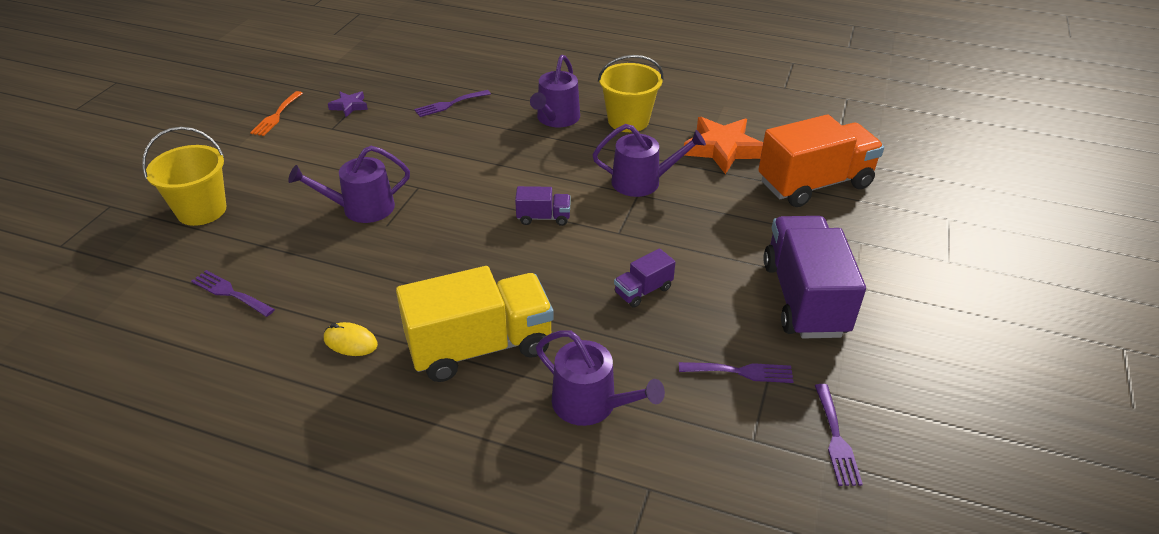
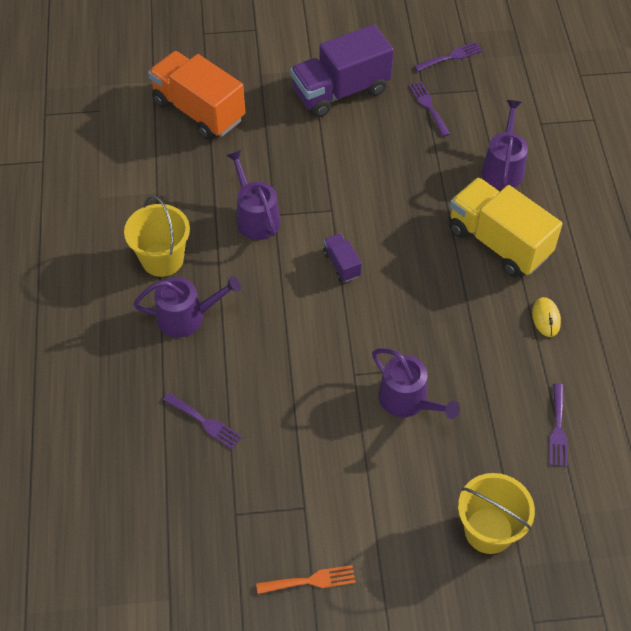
camera: 115 degrees left, 15 degrees up
(349, 106) = (256, 518): purple star -> none
(643, 291) = (387, 175): purple truck -> none
(722, 149) = (176, 178): orange star -> none

